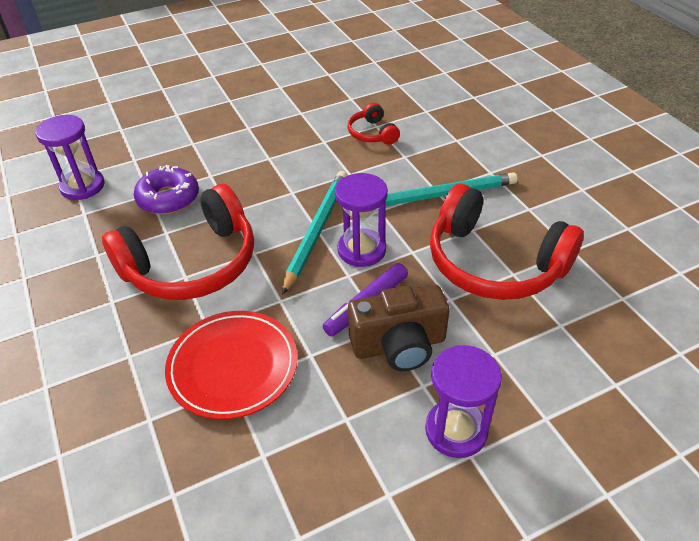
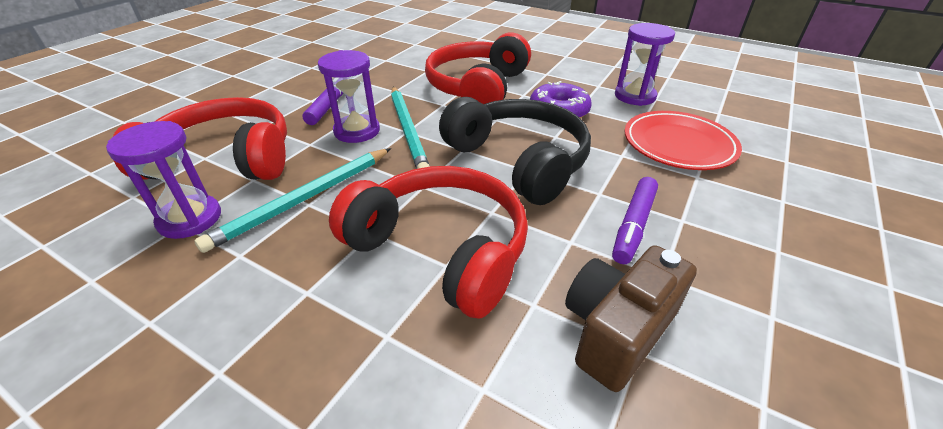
camera: 145 degrees right, 5 degrees down
(233, 367) = (393, 64): red plate -> red plate (678, 144)
(258, 107) = (633, 225): none -> purple marker
(265, 166) = (518, 161): none -> black headphones
(372, 133) = (441, 249): red headphones -> red headphones, size x2.15
(399, 345) = (294, 96): brown camera -> brown camera (616, 331)
(456, 430) = (243, 79): purple hourglass -> purple hourglass (190, 219)

